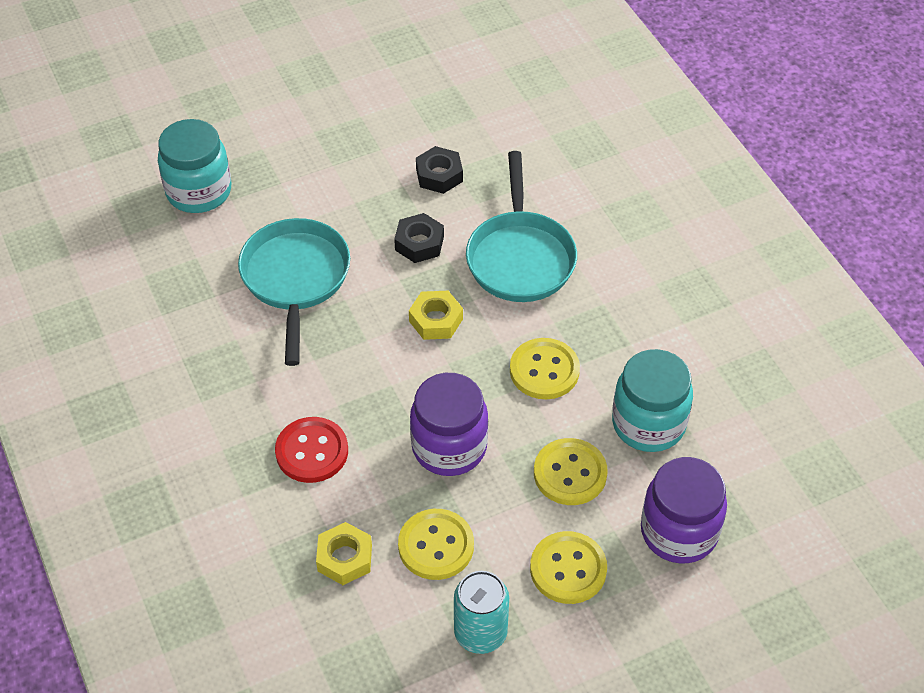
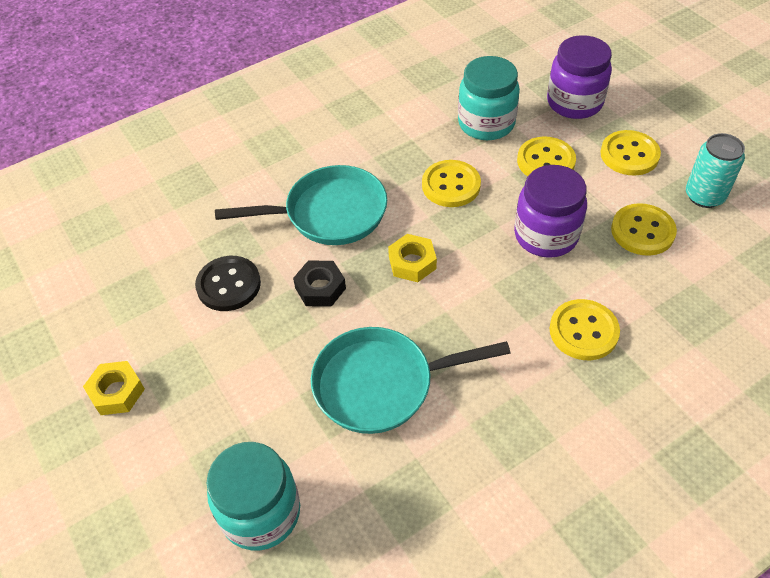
camera: 95 degrees left, 0 degrees up
(312, 451) = (583, 331): red button -> yellow button
(345, 558) = (680, 288): yellow nut -> yellow nut (117, 392)
(439, 175) = (228, 285): black nut -> black button

